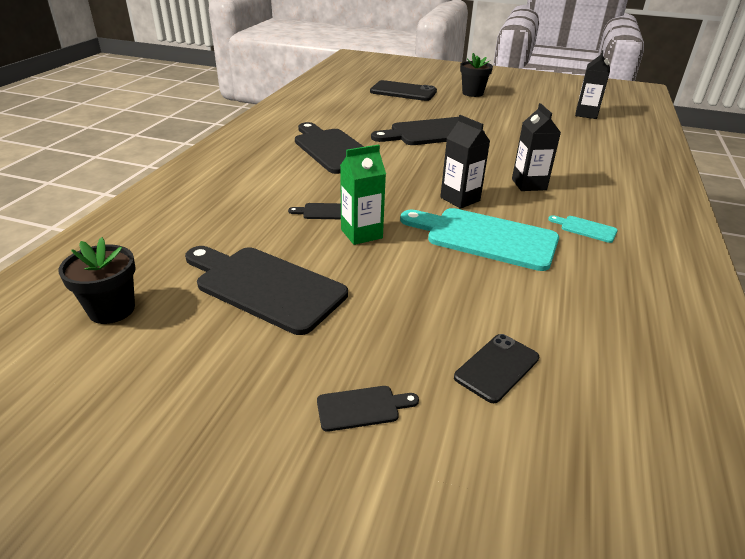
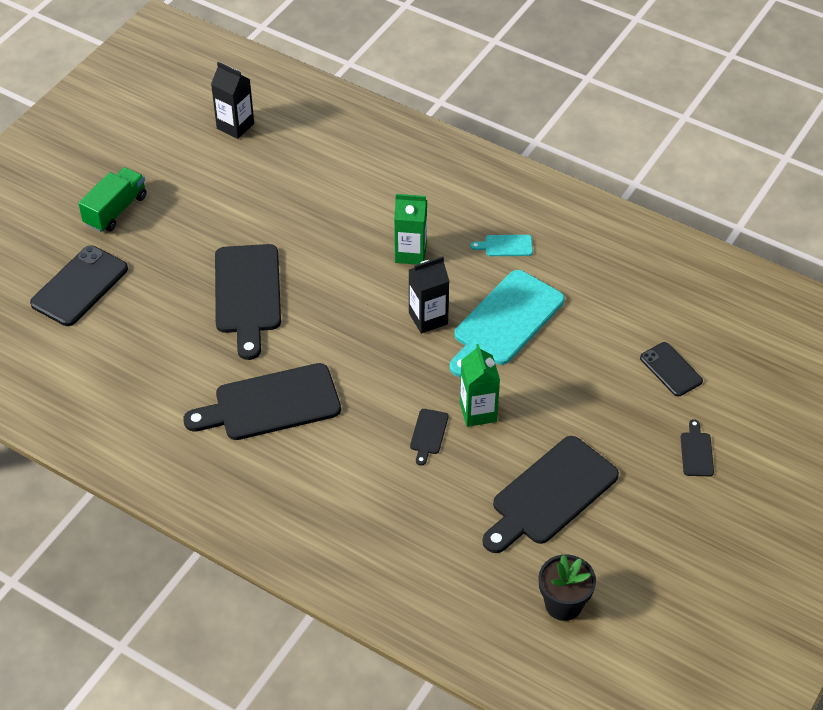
camera: 75 degrees left, 15 degrees up
(472, 93) = (116, 210): black flower pot -> green truck
(529, 184) = (410, 253): black carton -> green carton
(585, 229) = (505, 246): turquoise cutting board -> turquoise cutting board turned 45 degrees clockwise

